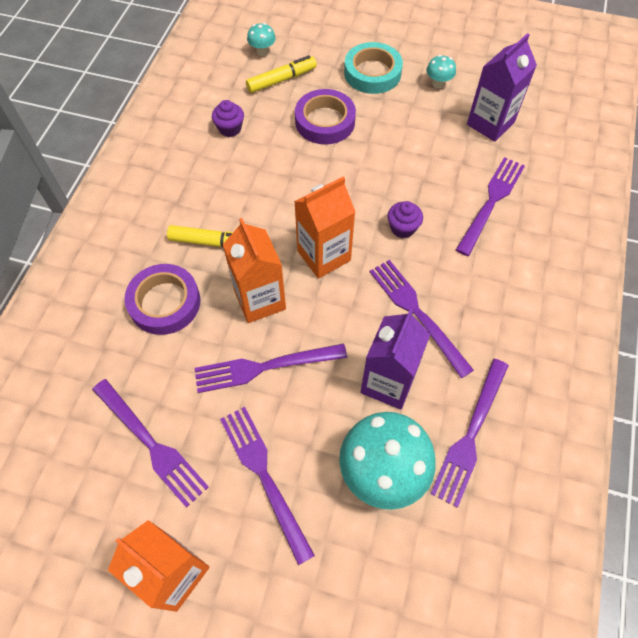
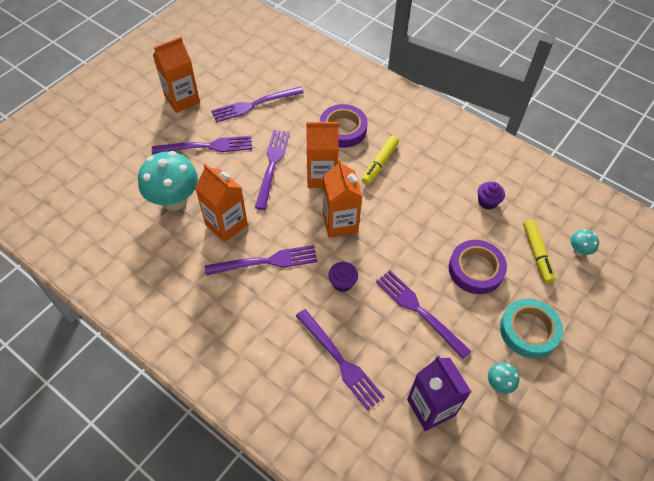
camera: 110 degrees right, 5 degrees down
(388, 382) = (226, 224): purple carton -> orange carton
(470, 436) = (166, 254): purple fork -> purple fork (418, 310)

